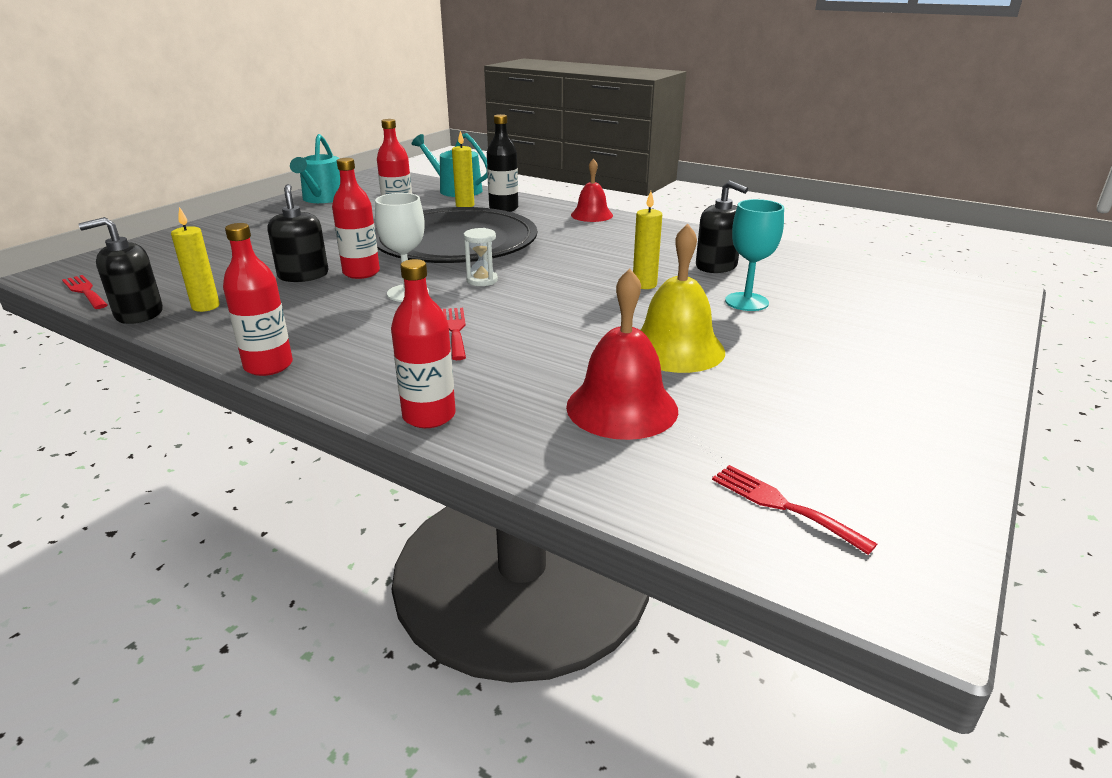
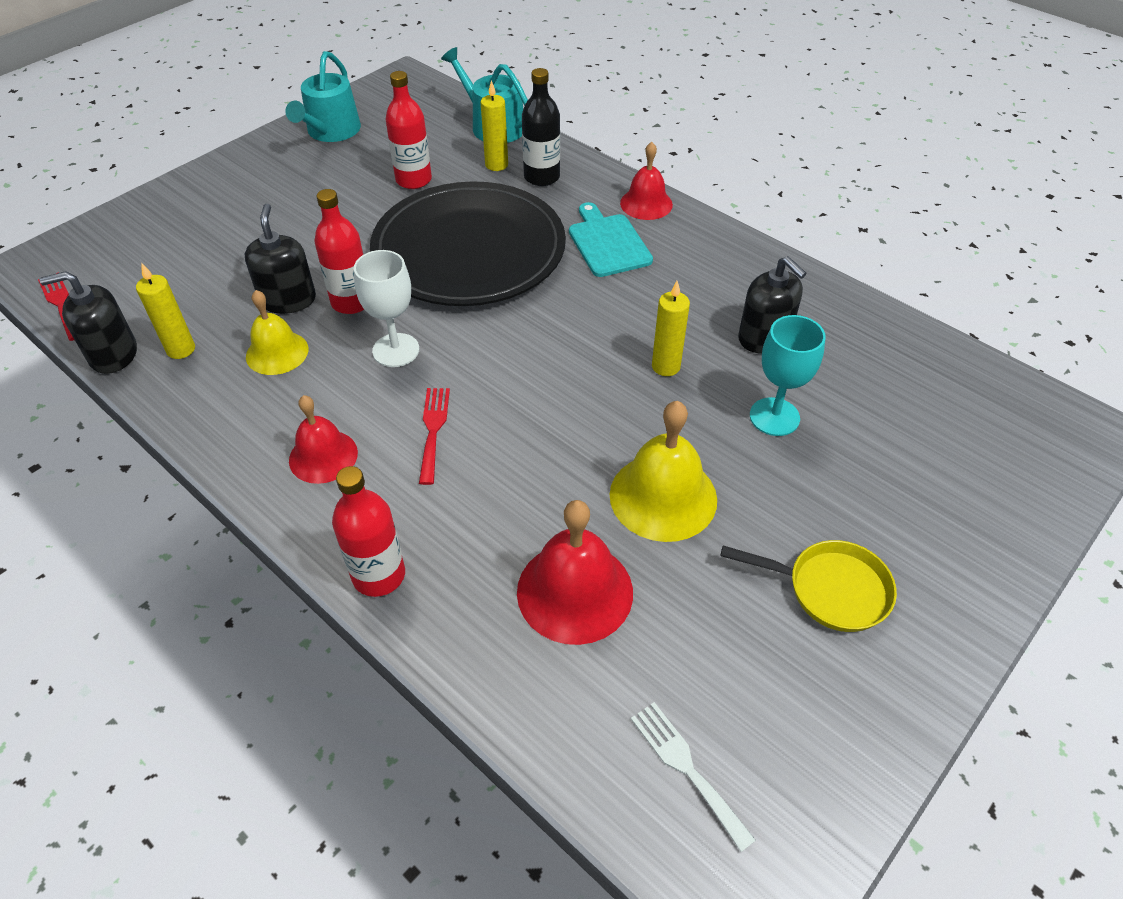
camera: 10 degrees right, 20 degrees up
(268, 366) = (234, 467): red bottle -> none
(298, 302) = (277, 352): none -> yellow bell
(355, 352) = (323, 456): none -> red bell
(482, 280) = (482, 334): white hourglass -> none
(569, 233) = (607, 243): none -> turquoise cutting board
(782, 505) = (686, 768): red fork -> white fork
(848, 385) = (830, 589): none -> yellow pan

